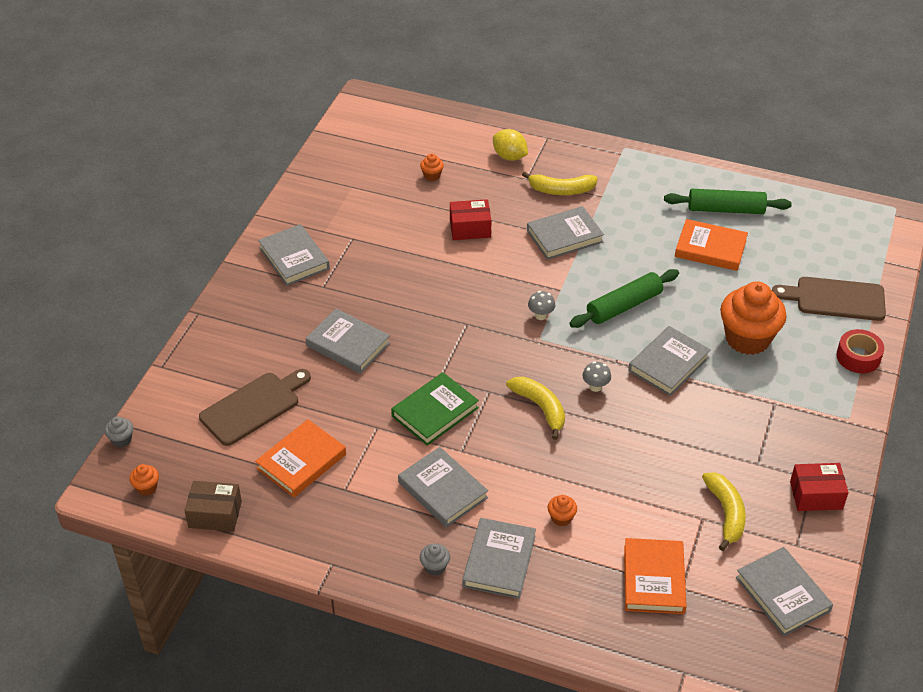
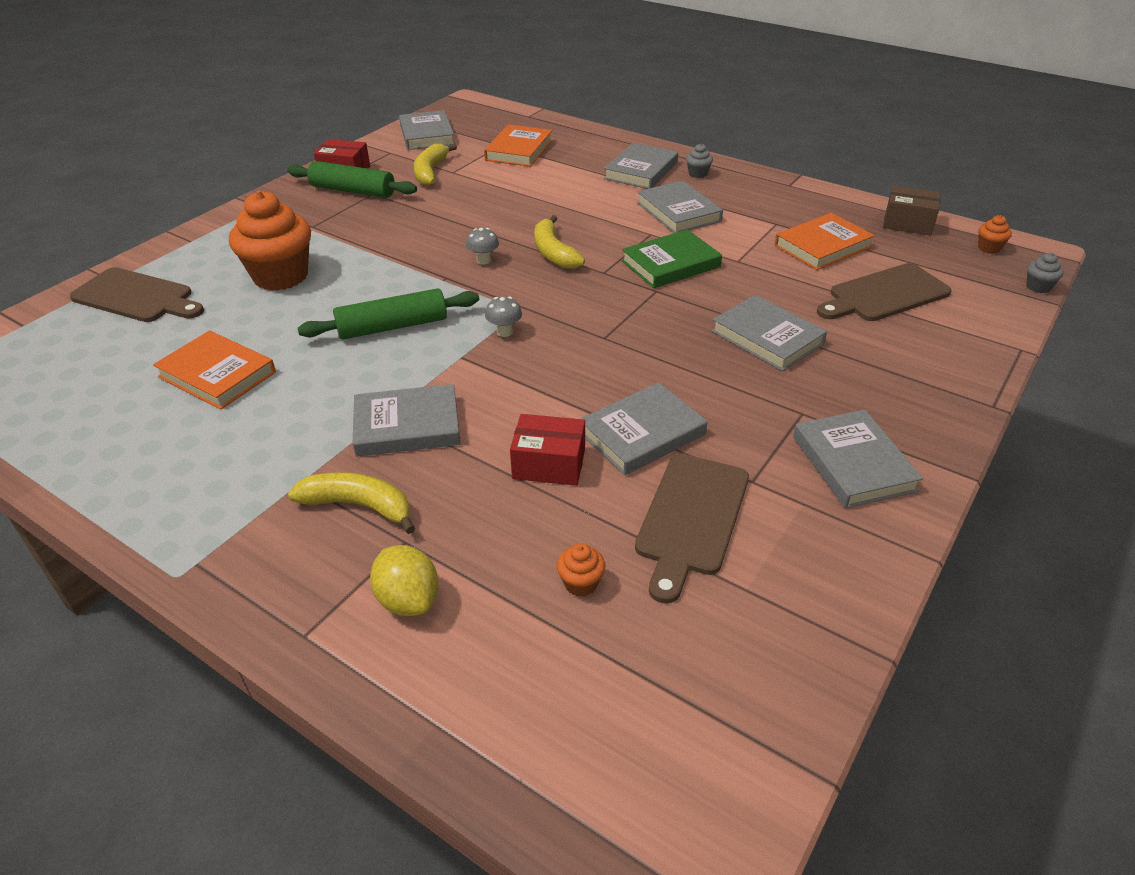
camera: 165 degrees left, 5 degrees down
(383, 213) = (691, 518): none -> brown cutting board
(561, 518) = (575, 185): orange cupcake -> none
(668, 364) = (389, 268): grey book -> grey book (642, 433)
(726, 209) = (134, 425): green rolling pin -> green rolling pin (353, 191)
(858, 357) = (185, 246): red tape -> none

